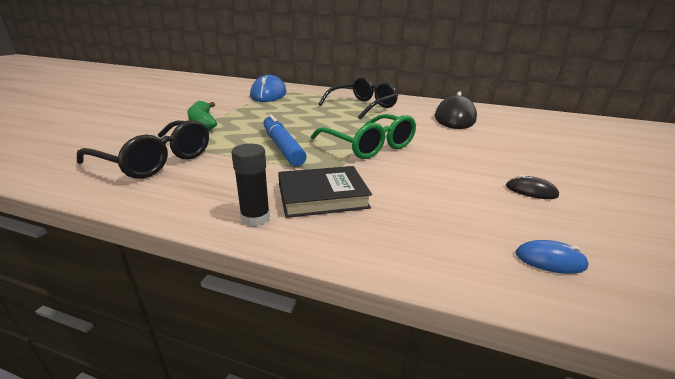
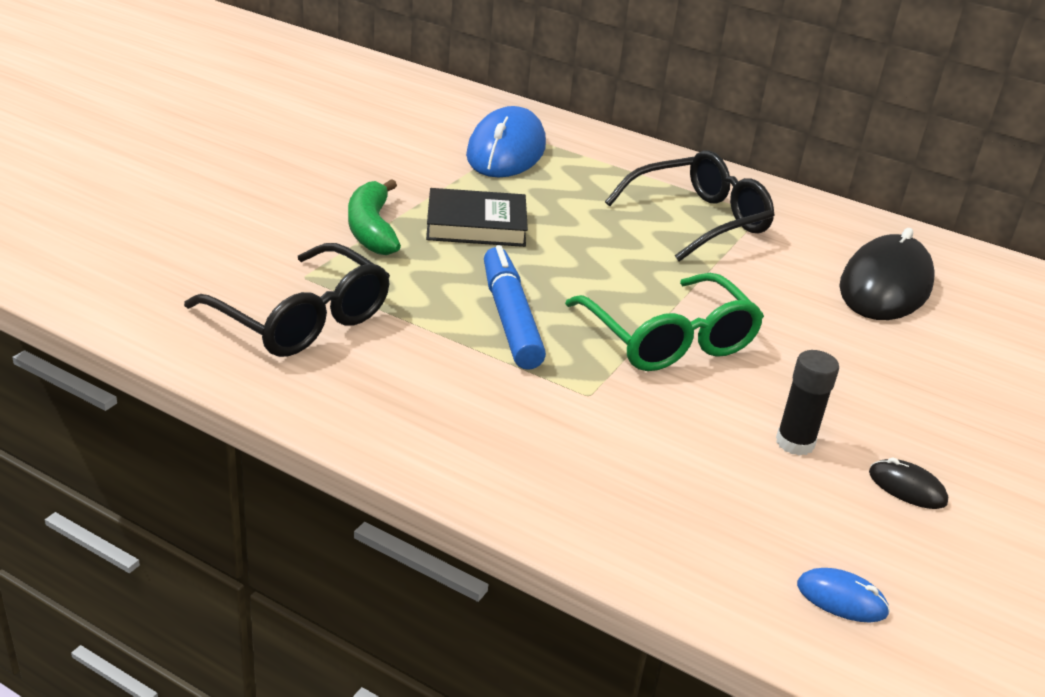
camera: 10 degrees right, 5 degrees up
(255, 218) = (450, 457): black glue stick -> black glue stick (795, 443)
(322, 196) = (555, 437): black book -> black book (476, 225)

